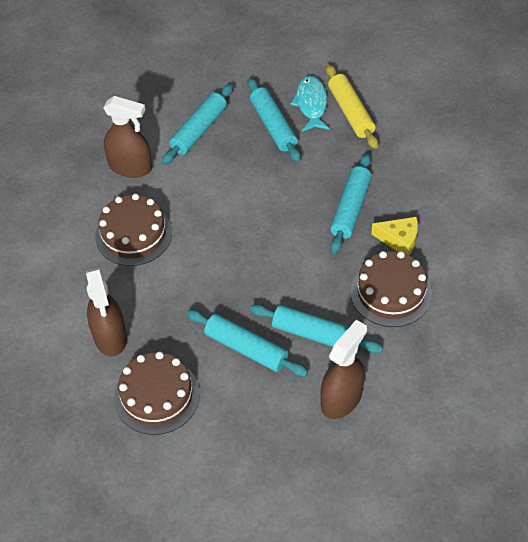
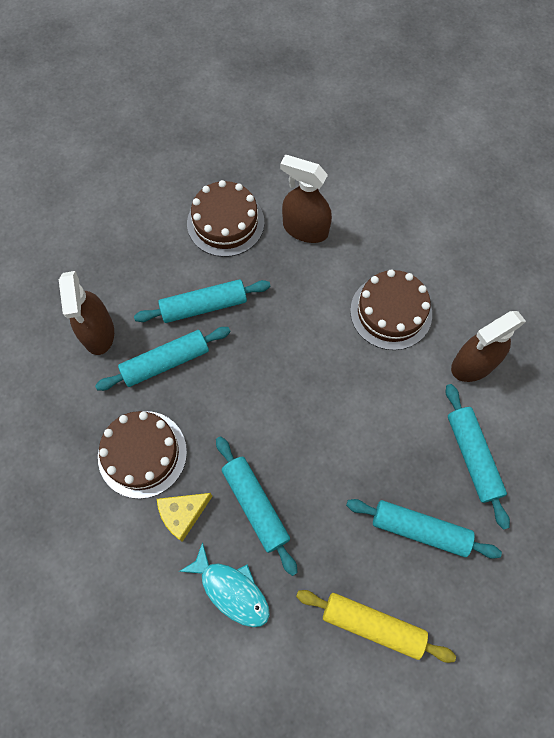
camera: 130 degrees right, 15 degrees up
(311, 104) = (418, 595): turquoise fish -> turquoise fish (231, 590)

